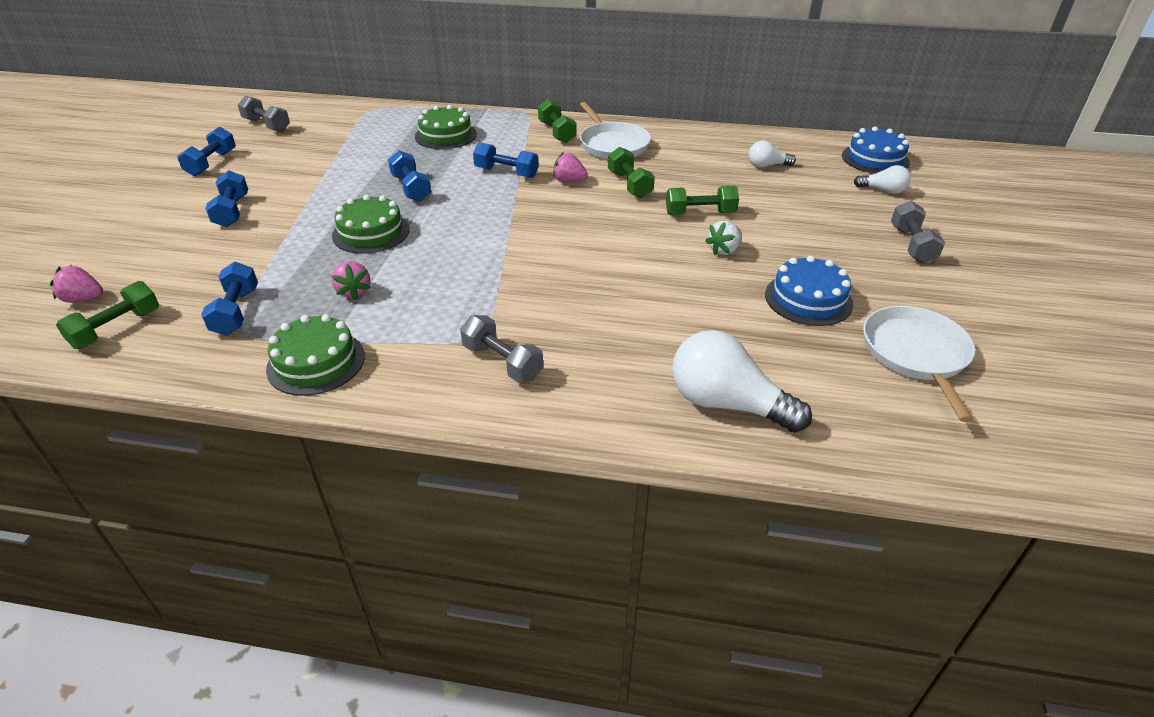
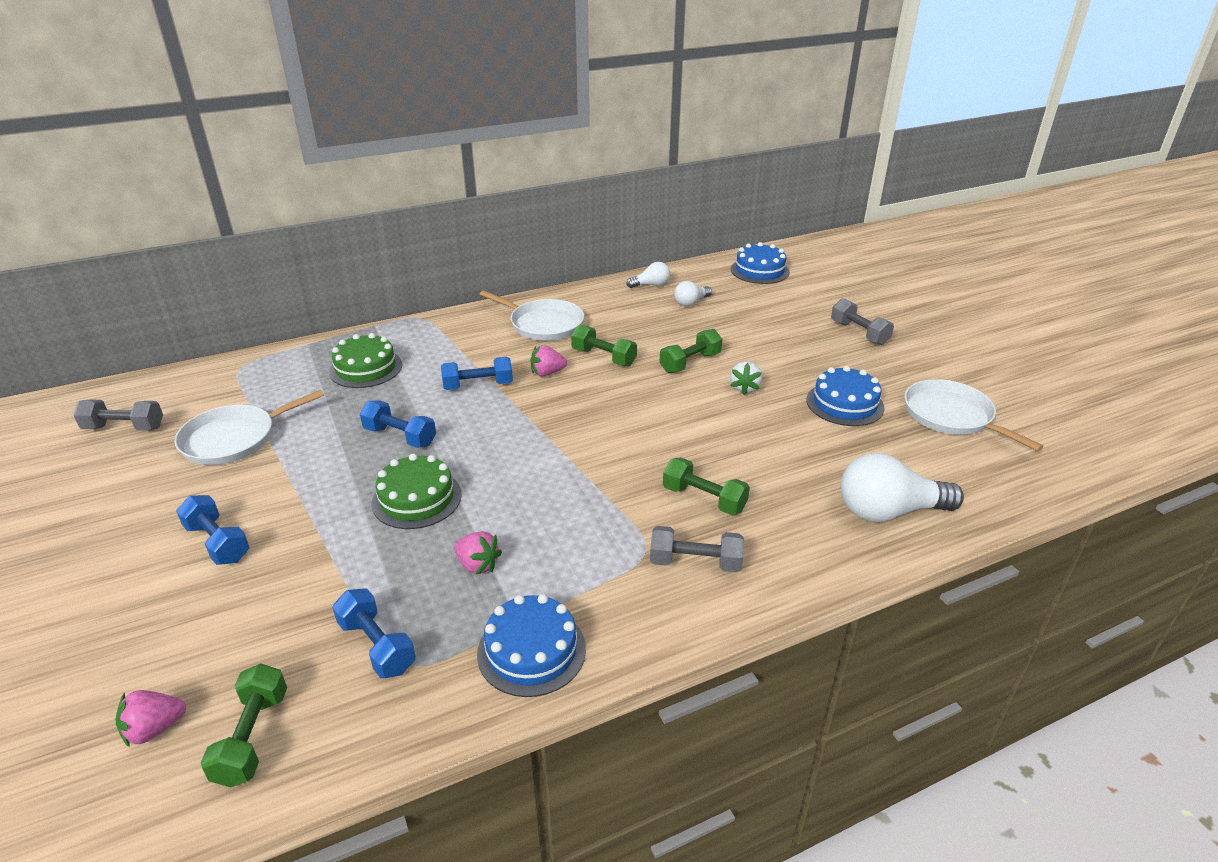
camera: 35 degrees left, 5 degrees down
(211, 163) = (109, 499): blue dumbbell -> none
(314, 153) = (234, 439): none -> white pan
(316, 362) = (531, 651): green cake -> blue cake
(557, 132) = (477, 329): green dumbbell -> green dumbbell (704, 499)
(883, 190) = (794, 295): white light bulb -> white light bulb (651, 285)

